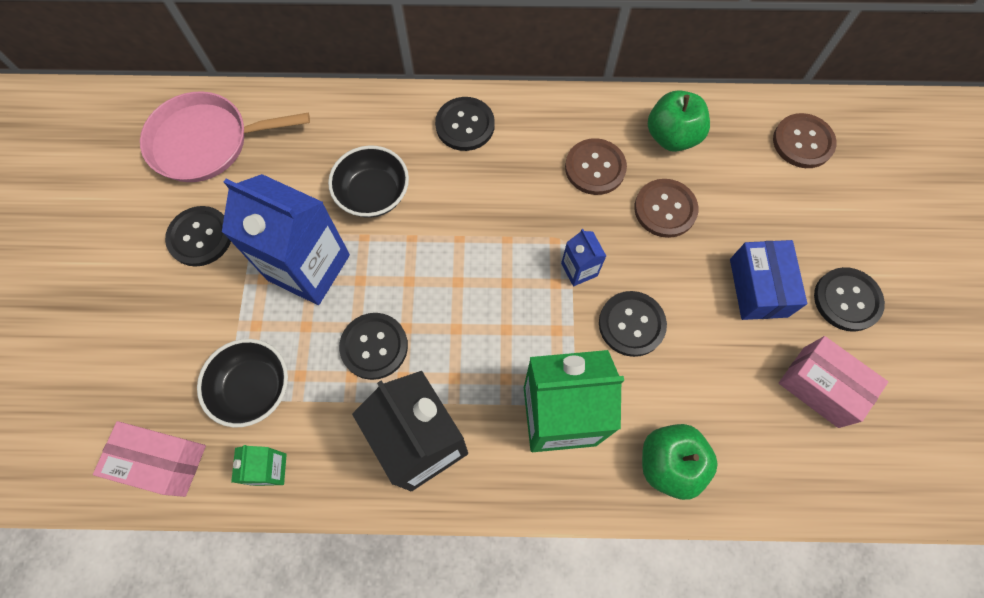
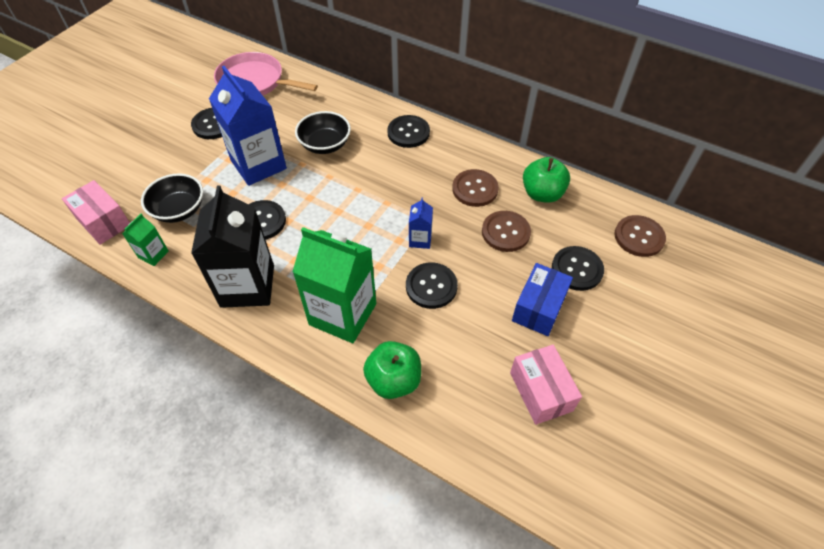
camera: 30 degrees right, 15 degrees down
(847, 300) = (602, 348): black button -> black button (577, 269)

